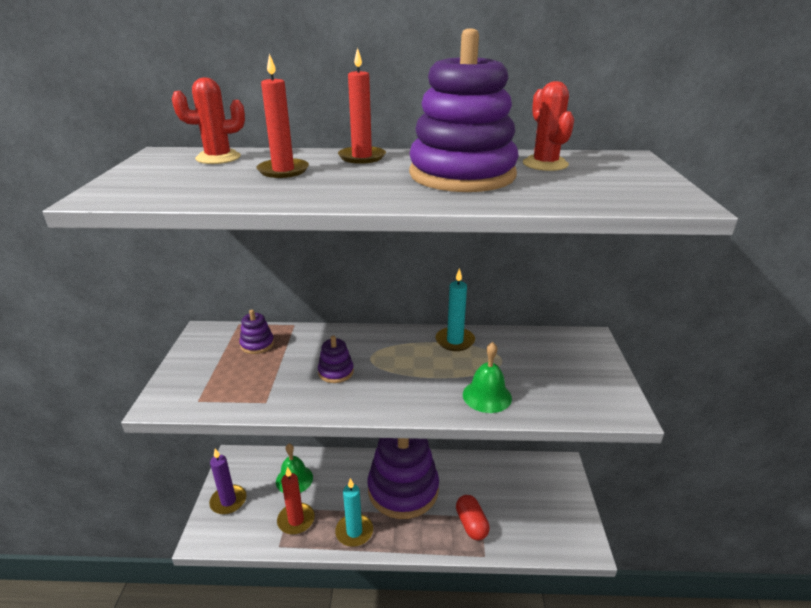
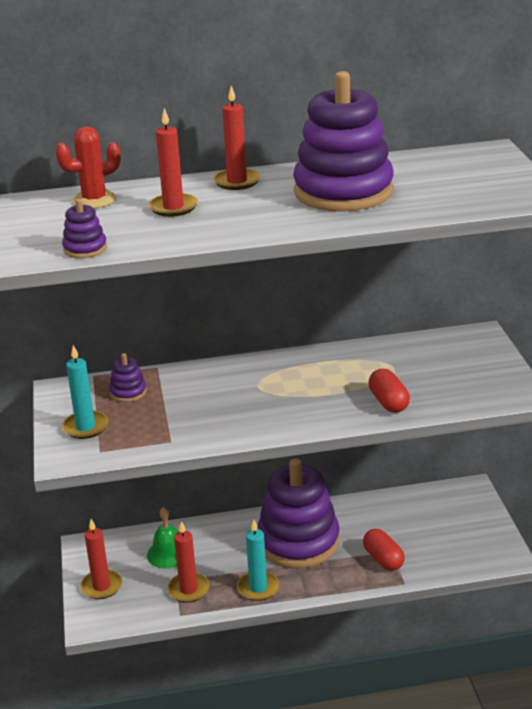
camera: 10 degrees left, 0 degrees up
(228, 501) = (101, 586): purple candle -> red candle
(336, 372) = (228, 405): purple stacking toy -> purple stacking toy (85, 249)
(455, 341) = (340, 357): turquoise candle -> turquoise candle (85, 427)
(487, 396) = (388, 402): green bell -> red capsule
(545, 164) = (414, 169): red cactus -> none

